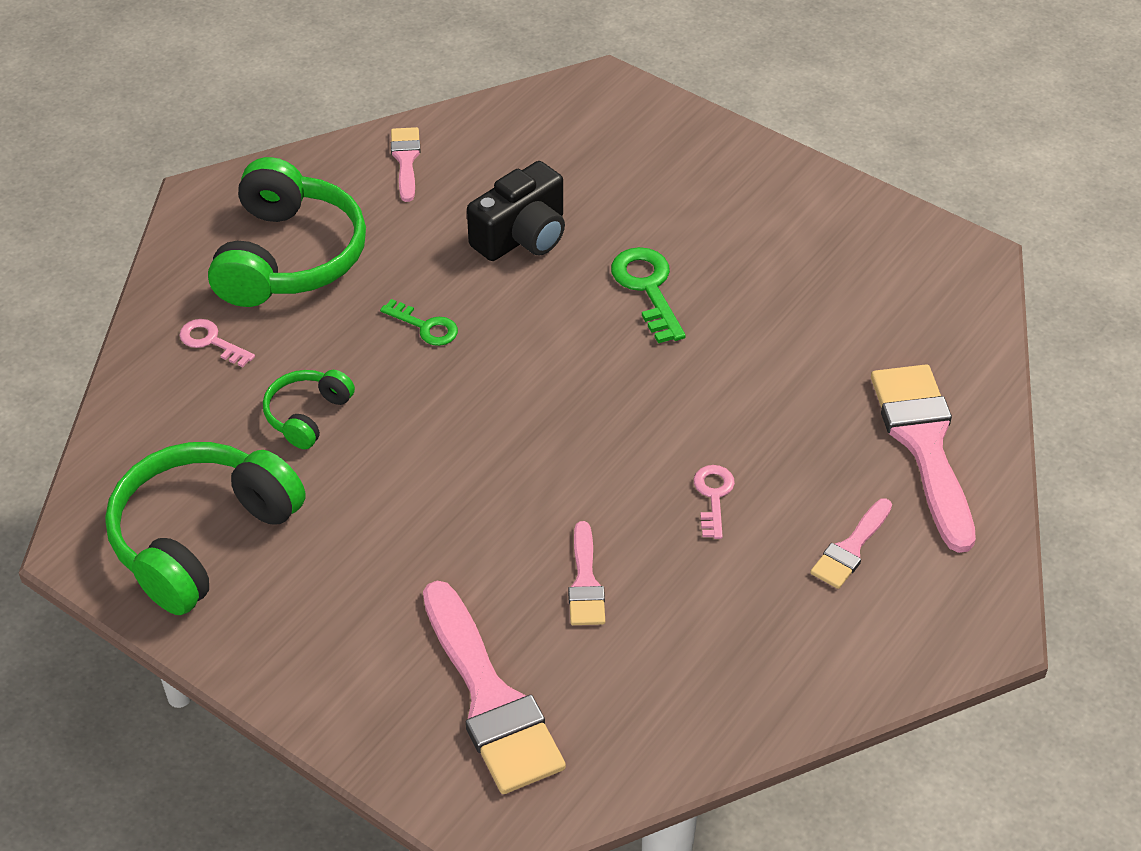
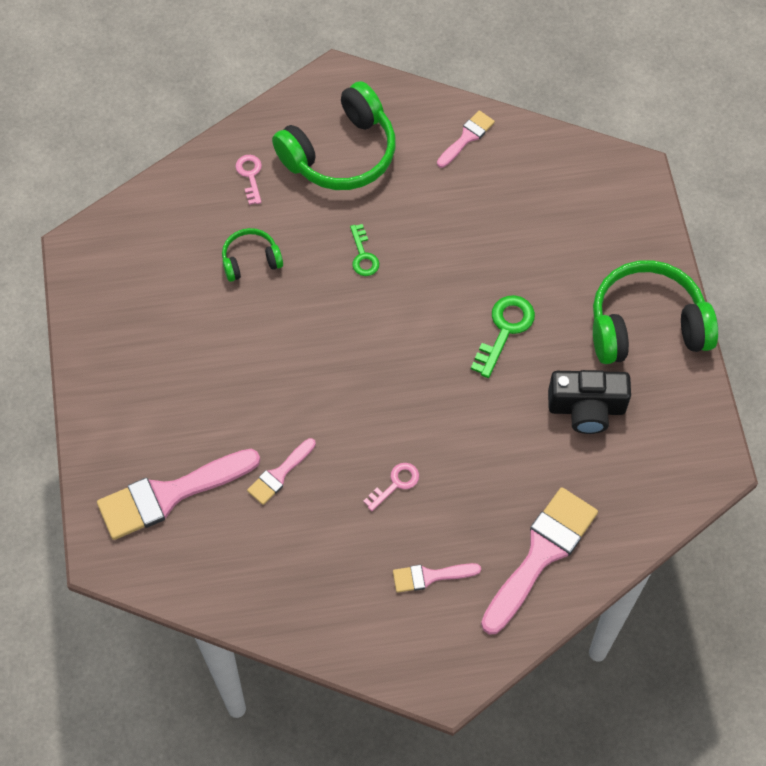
camera: 45 degrees right, 15 degrees up
(202, 538) = (133, 289): green headphones -> green headphones (646, 325)
(490, 699) = (169, 494): pink brush -> pink brush turned 45 degrees clockwise
(522, 236) = (475, 240): black camera -> black camera (586, 408)

